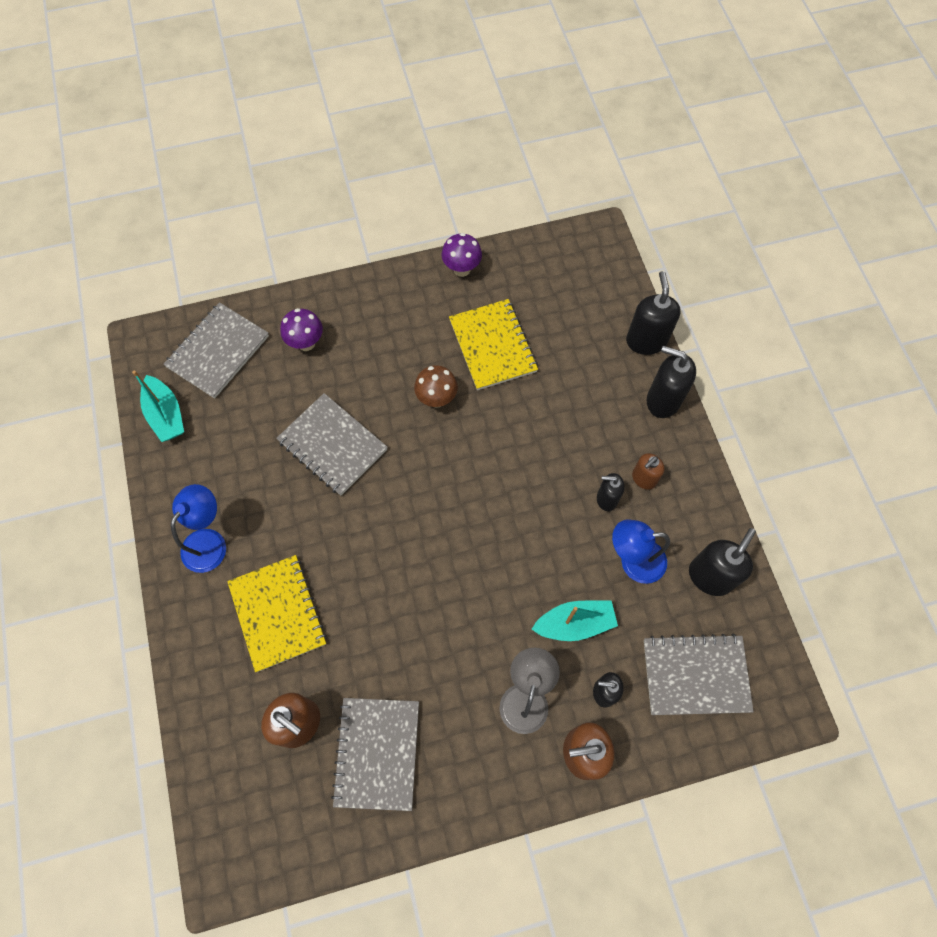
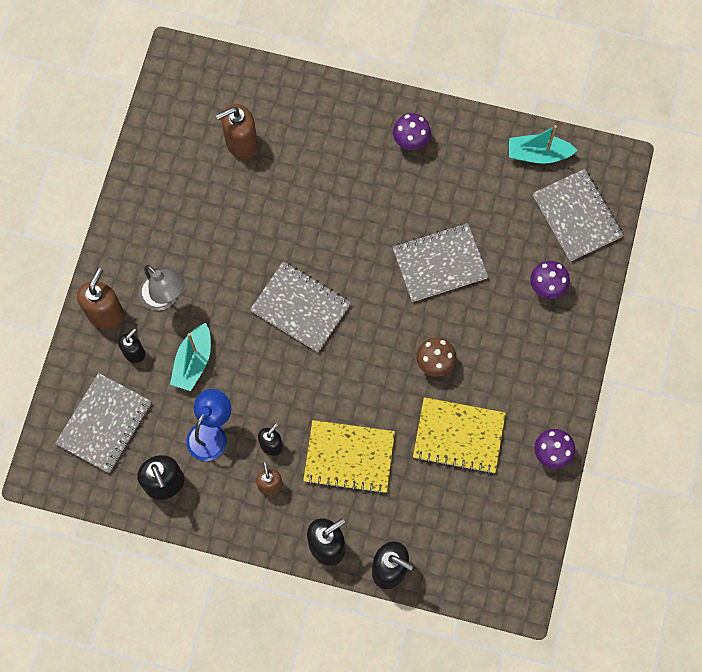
camera: 120 degrees right, 5 degrees up
(209, 541) = (410, 142): blue lamp -> purple mushroom
(277, 613) = (327, 164): yellow notebook -> yellow notebook (349, 457)
(377, 753) = (190, 182): grey notebook -> grey notebook (300, 308)

